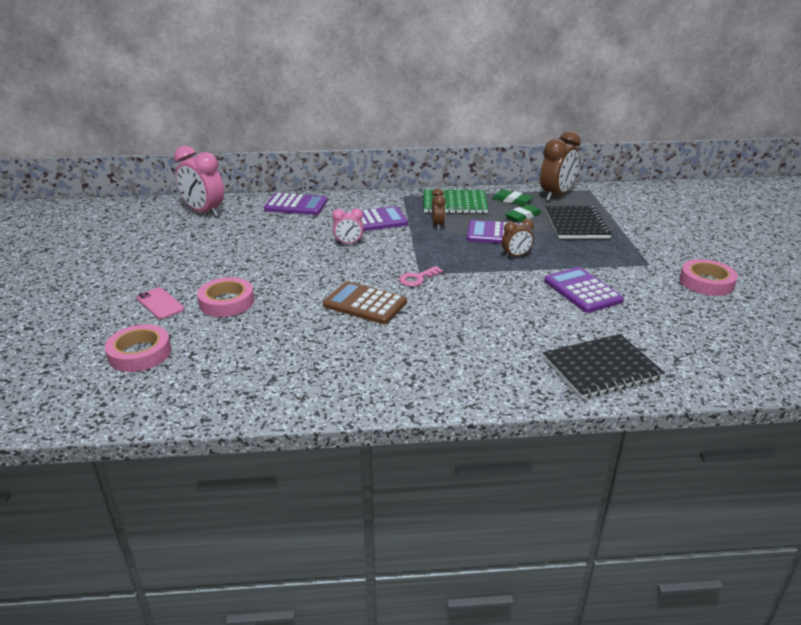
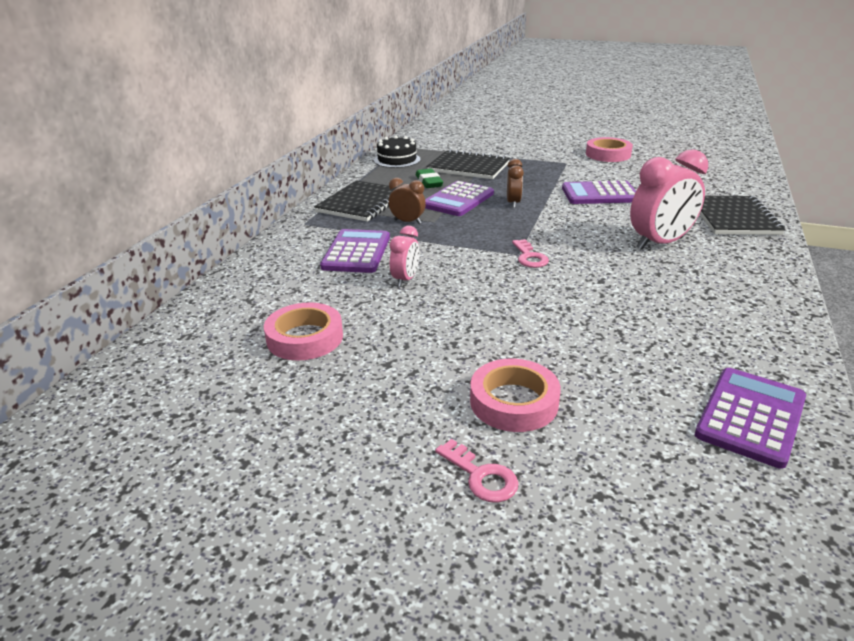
camera: 65 degrees left, 0 degrees up
(140, 353) = (646, 517): pink tape -> pink tape (305, 338)
(160, 303) = (481, 476): pink phone -> pink key
(204, 212) = (154, 385): pink clock -> pink clock (660, 243)
(296, 205) = (240, 296): purple calculator -> purple calculator (751, 416)
(365, 304) = (573, 297): brown calculator -> none
(454, 204) = (362, 203): green notebook -> black notebook
(512, 200) = (386, 178): green eraser -> none
(556, 195) = (397, 160): brown clock -> black cake

